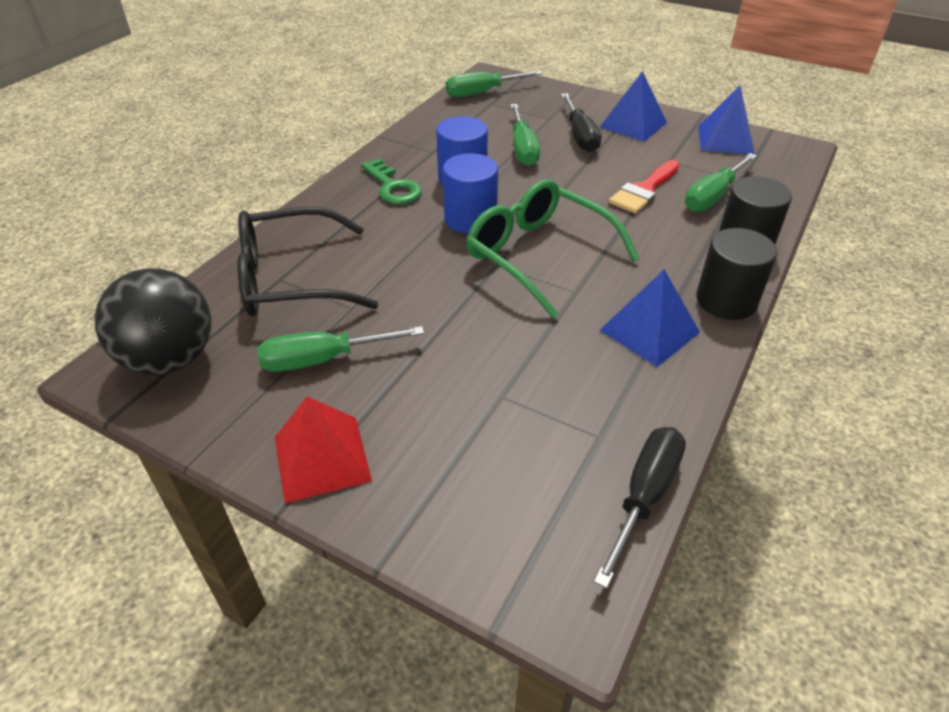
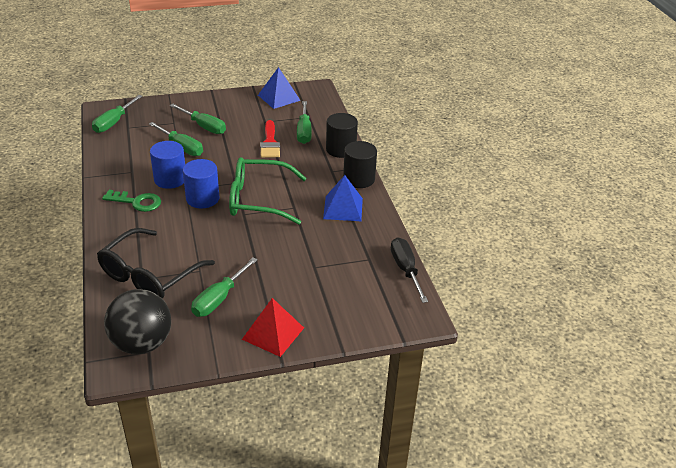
camera: 45 degrees left, 5 degrees down
(580, 136) = (203, 126): black screwdriver -> green screwdriver
(633, 124) = (224, 108): blue pyramid -> none

